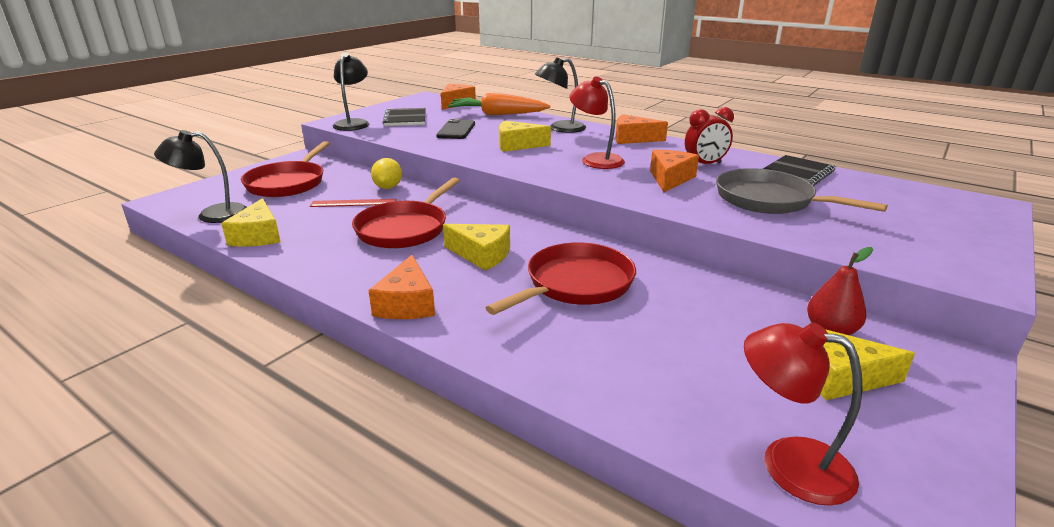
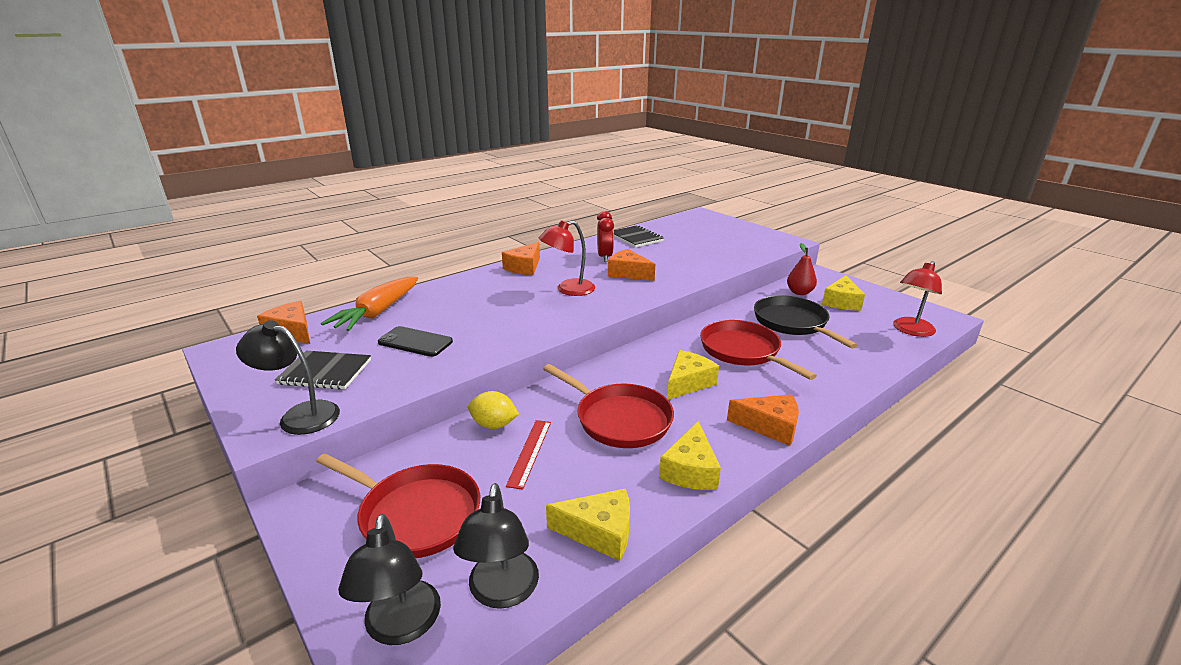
camera: 75 degrees left, 0 degrees up
(517, 145) = (501, 316): yellow cheese -> yellow cheese (690, 470)
(560, 128) = (466, 290): black lamp -> black lamp (401, 627)
(695, 322) = (793, 323): none -> black pan
(769, 200) = (679, 255): grey pan -> none

